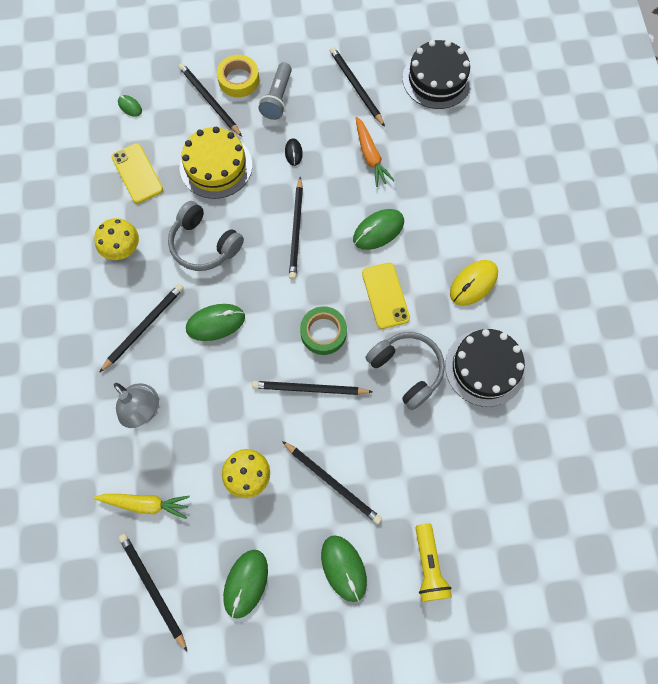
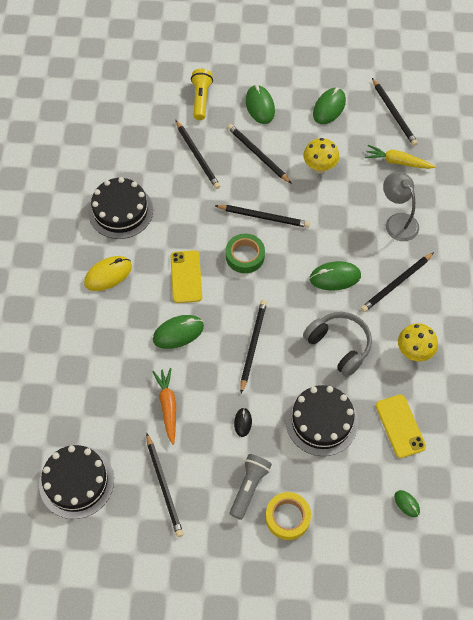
camera: 170 degrees left, 10 degrees down
(210, 101) = (321, 496): black pencil -> black pencil (197, 156)
(216, 166) = (321, 421): yellow cake -> black cake
(406, 370) = (183, 218): grey headphones -> none

